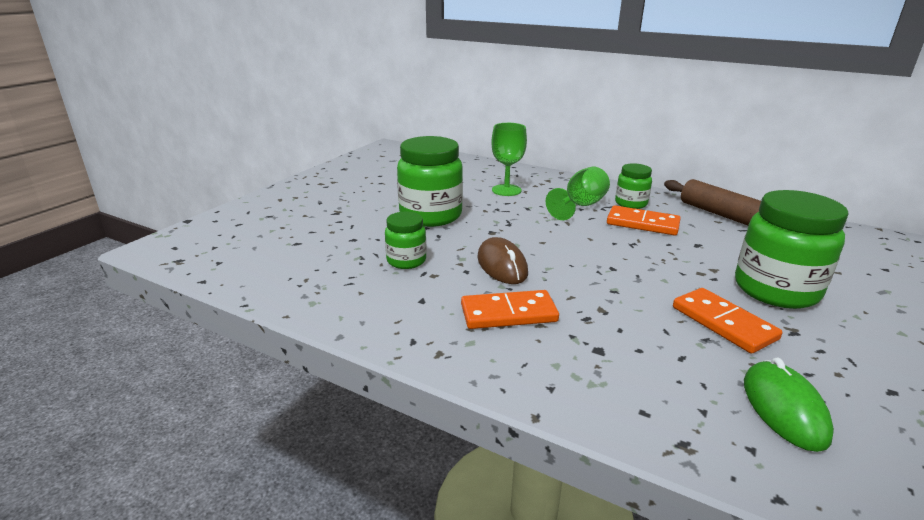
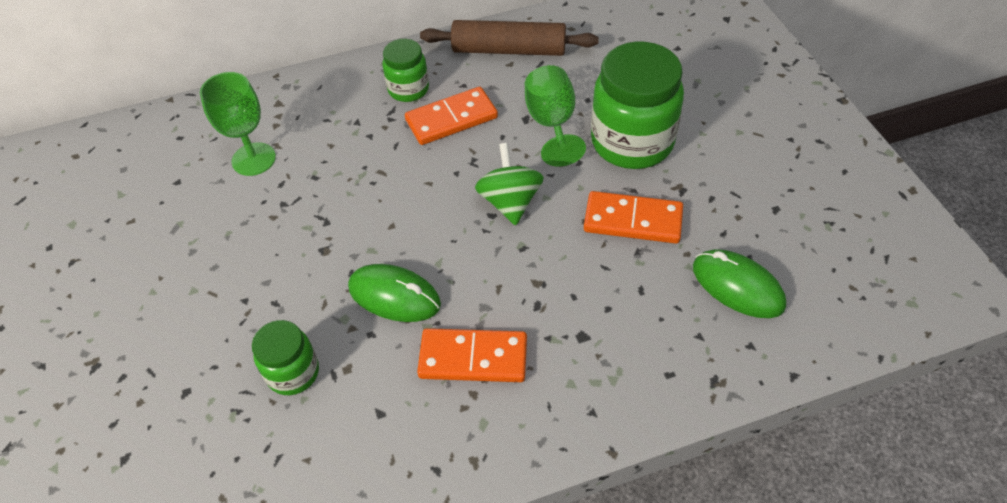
camera: 45 degrees left, 25 degrees up
(430, 216) = (223, 276): green jar -> none
(502, 265) = (394, 296): brown mouse -> green mouse
(508, 313) = (473, 358): orange domino -> orange domino turned 60 degrees clockwise
(580, 206) = (364, 131): green goblet -> green goblet (552, 124)
(634, 269) = (510, 202): none -> green spinning top

